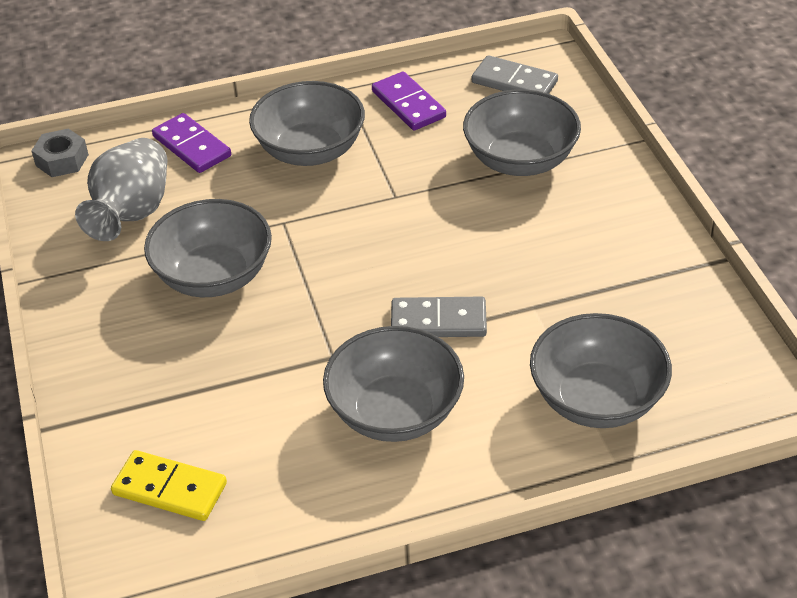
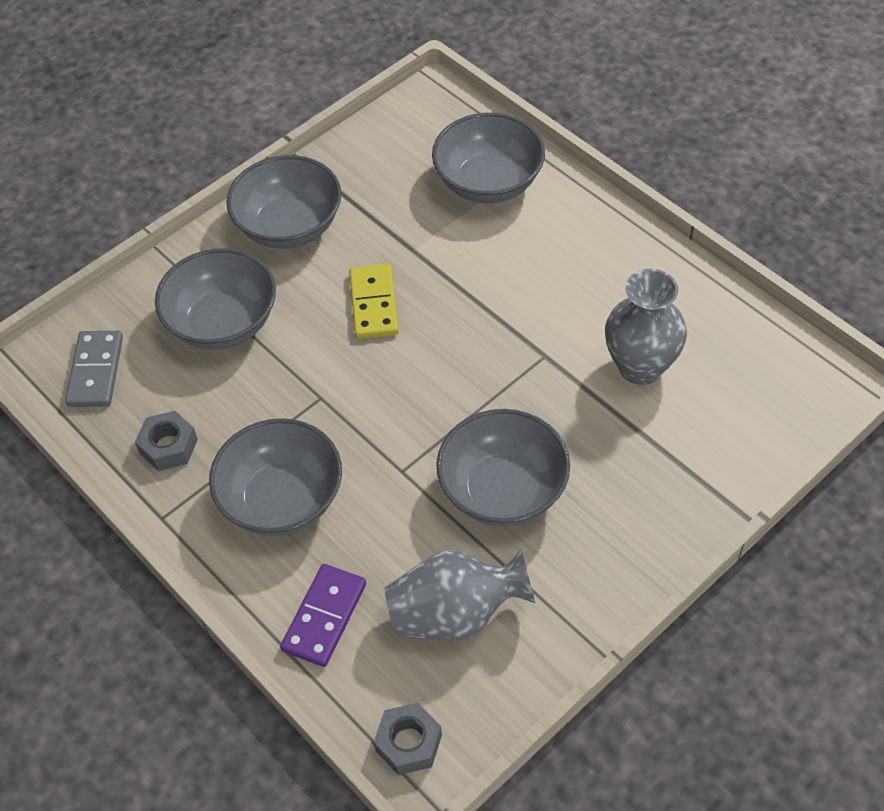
camera: 115 degrees left, 10 degrees up
(169, 489) = (743, 397): yellow domino -> yellow domino (374, 304)
(266, 423) = (640, 367): none -> grey vase
(395, 412) = (575, 291): grey bowl -> grey bowl (289, 226)
(408, 104) = (168, 446): purple domino -> grey nut
(438, 321) = (464, 302): grey domino -> none

